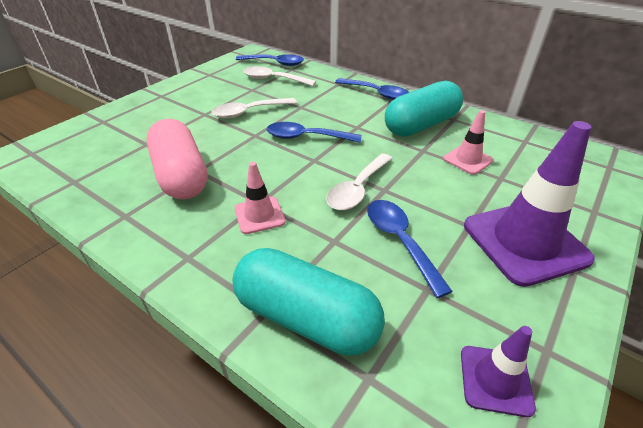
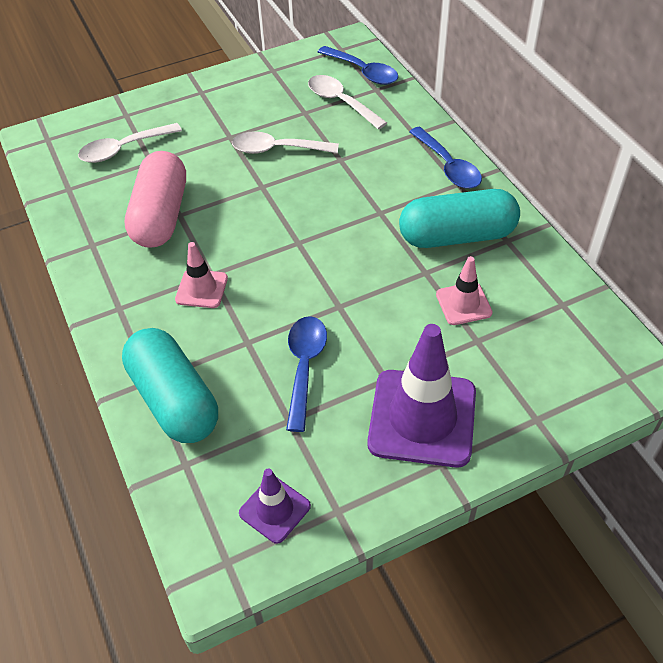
camera: 30 degrees right, 10 degrees up
(306, 137) = (312, 208): blue spoon -> none
(358, 189) = (313, 295): white spoon -> white spoon (123, 149)

